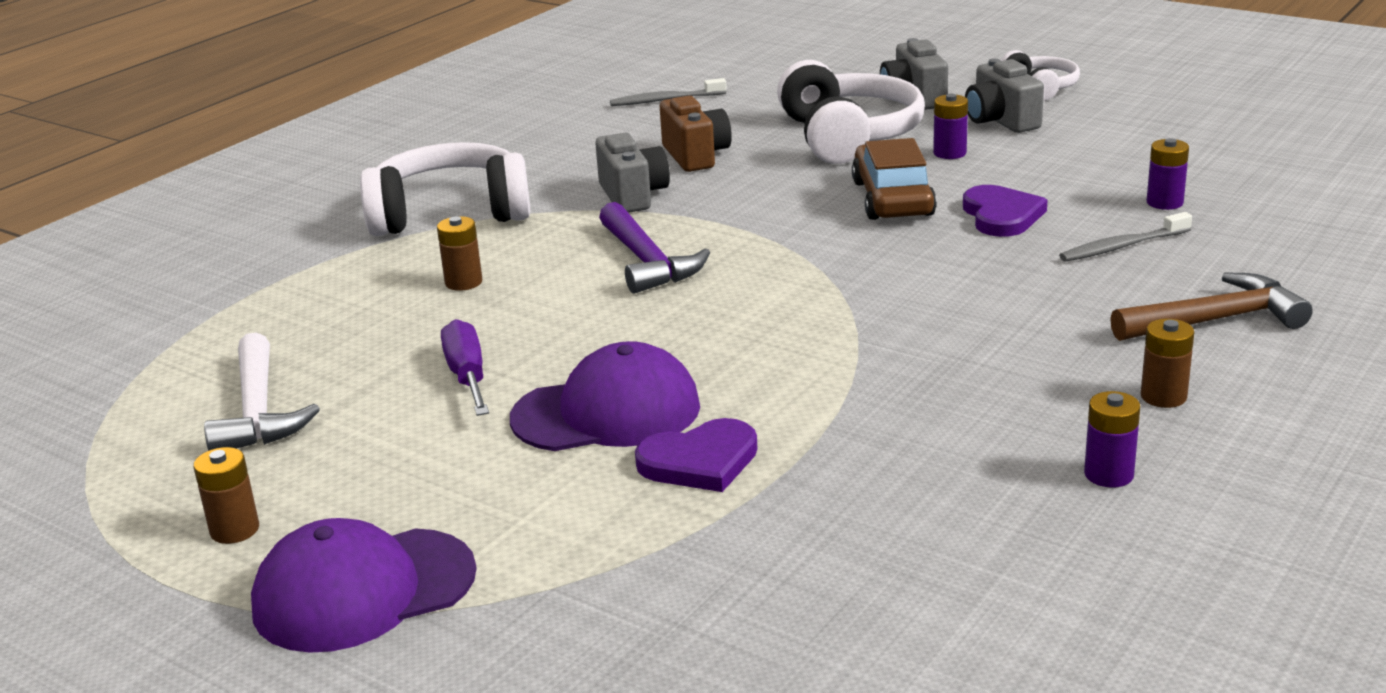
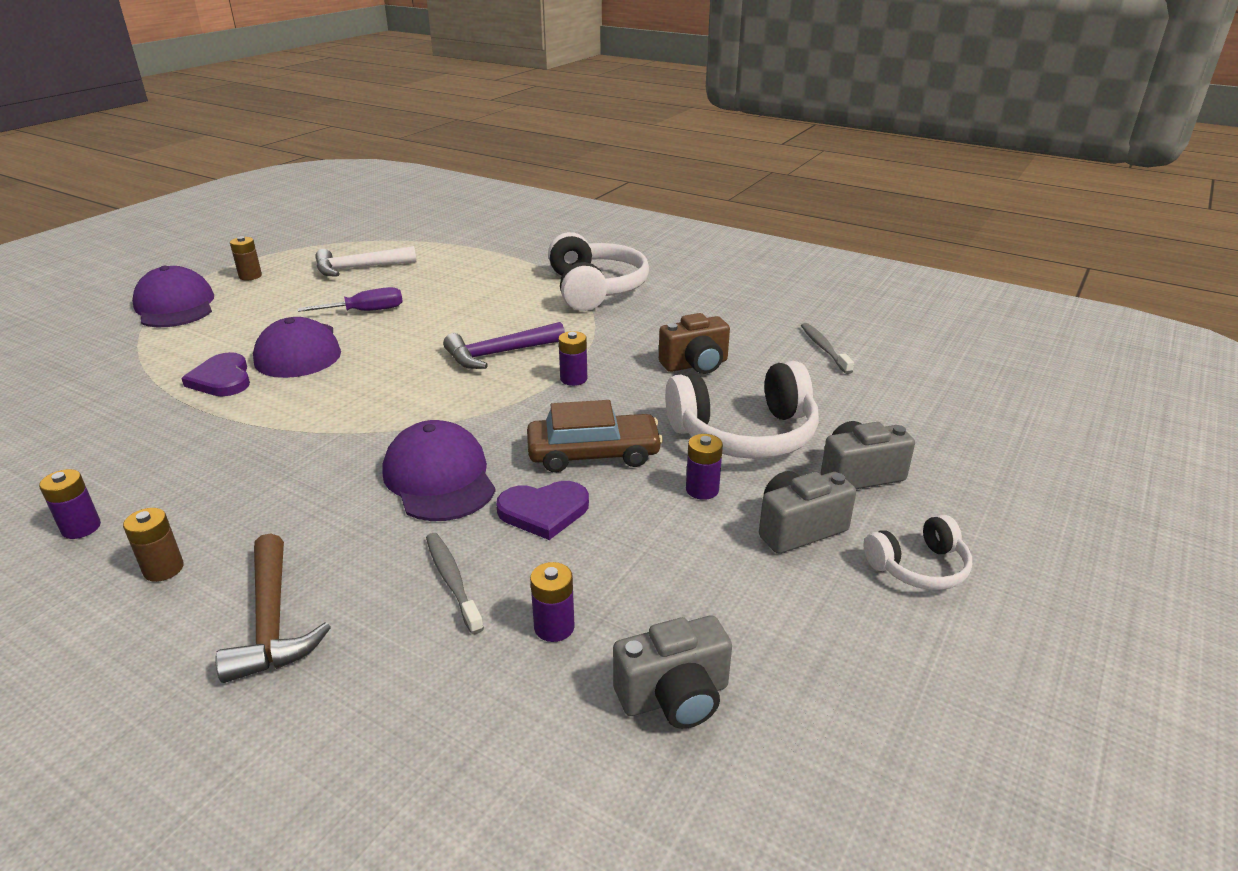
camera: 85 degrees right, 5 degrees up
(463, 282) = (489, 301): brown battery -> none
(633, 196) = (616, 344): grey camera -> grey camera (674, 697)
(724, 215) = (573, 379): none -> purple battery
(952, 269) = (439, 478): none -> purple cap

